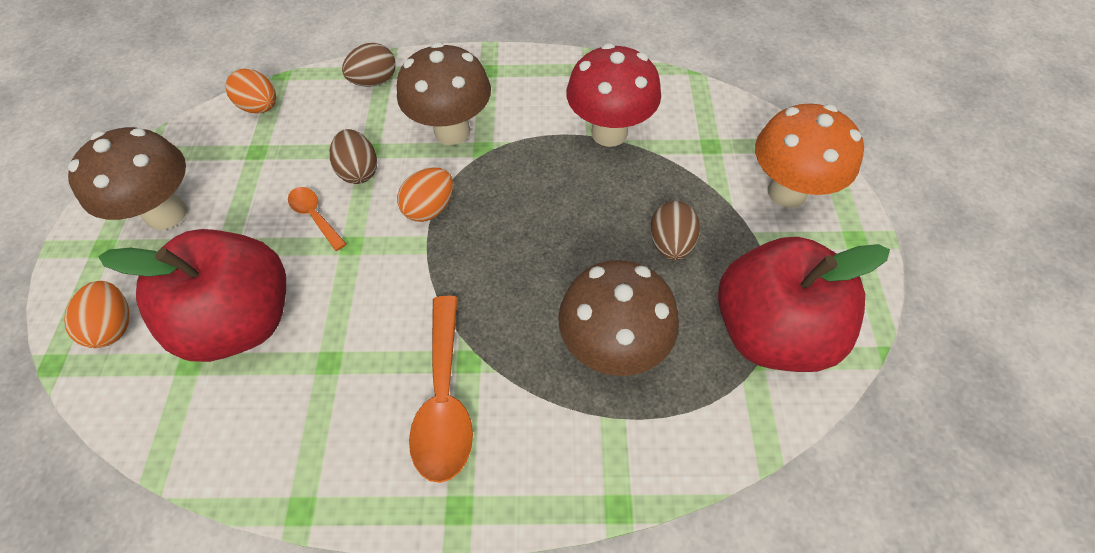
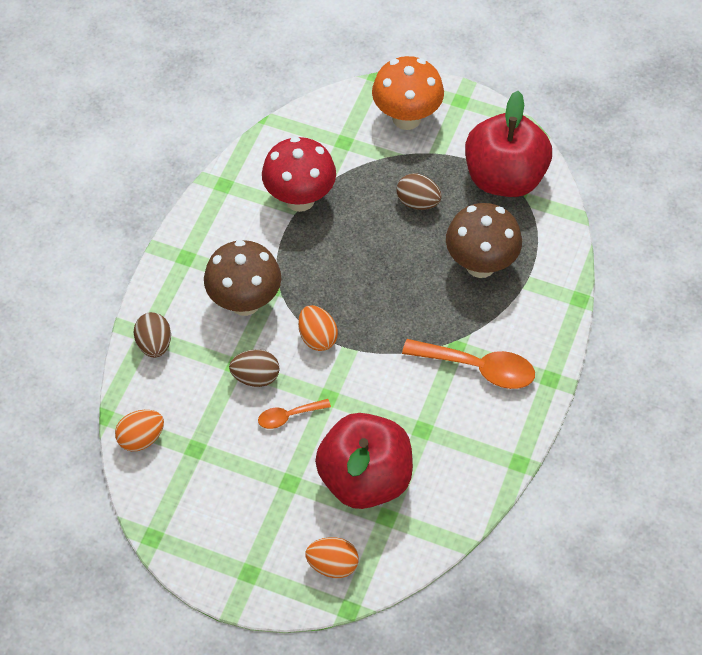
camera: 70 degrees left, 0 degrees up
(166, 214) = (235, 523): brown mushroom -> none

